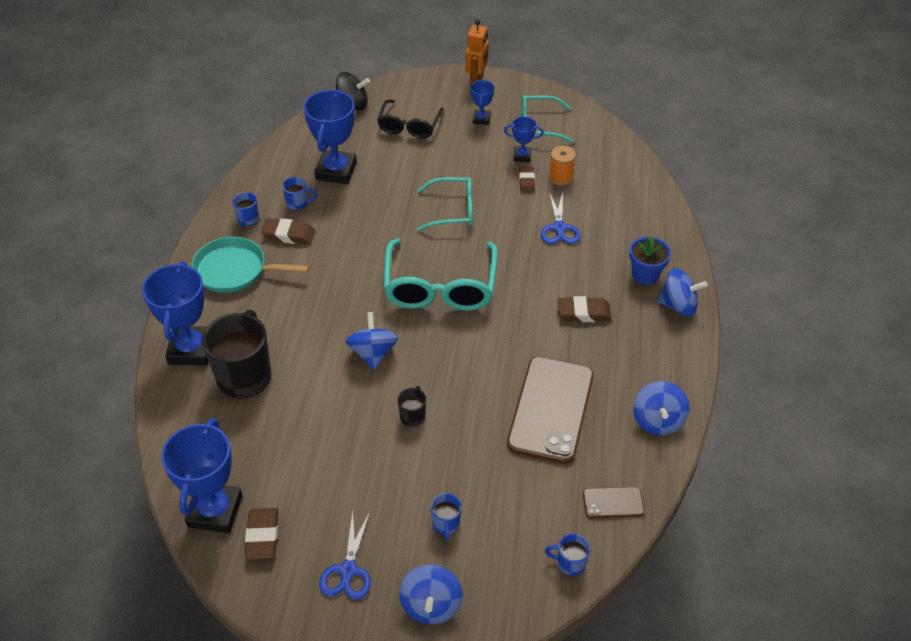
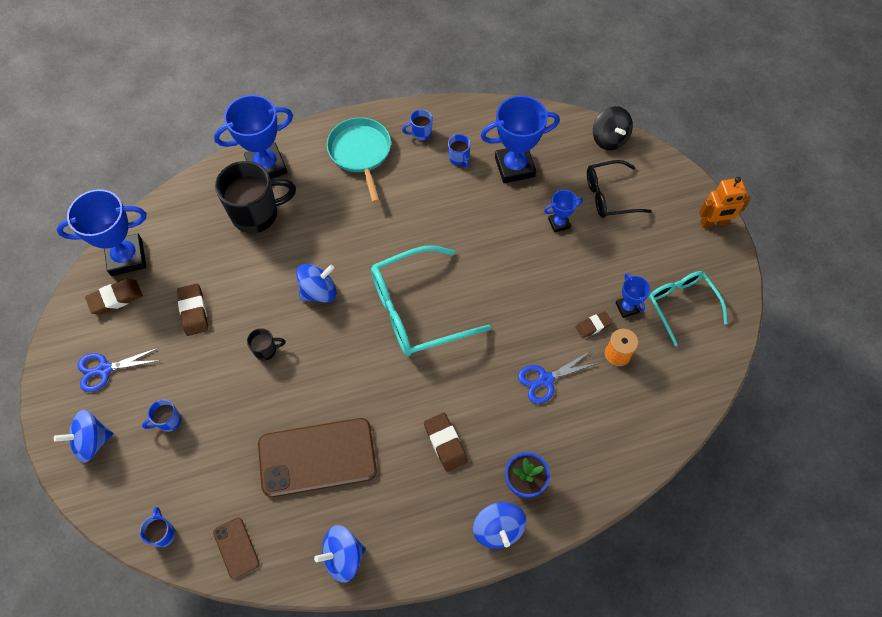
camera: 65 degrees right, 15 degrees up
(288, 235) = (419, 169): brown eraser -> brown eraser (193, 311)
(453, 211) = (517, 279): turquoise glasses -> none
(481, 119) = (658, 251): blue trophy -> blue trophy (559, 223)

